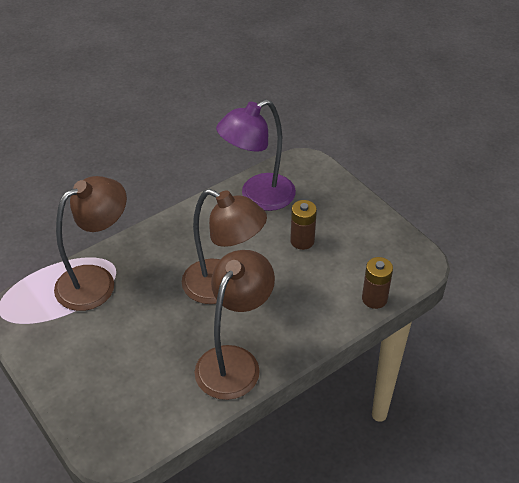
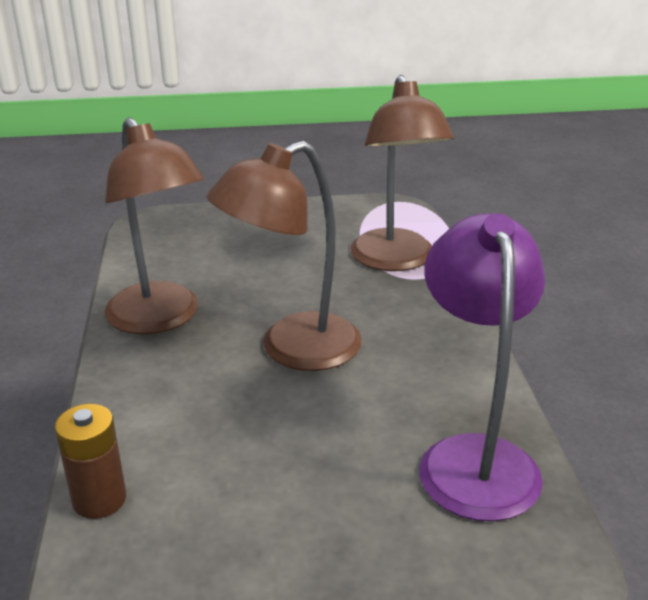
camera: 120 degrees right, 15 degrees down
(302, 241) = (313, 468): brown battery -> none

